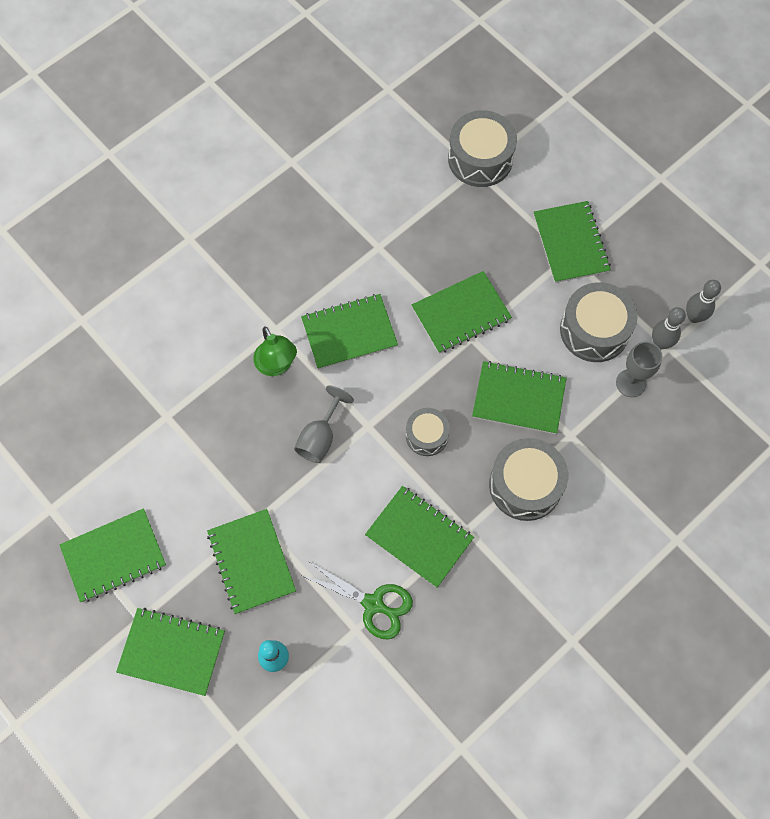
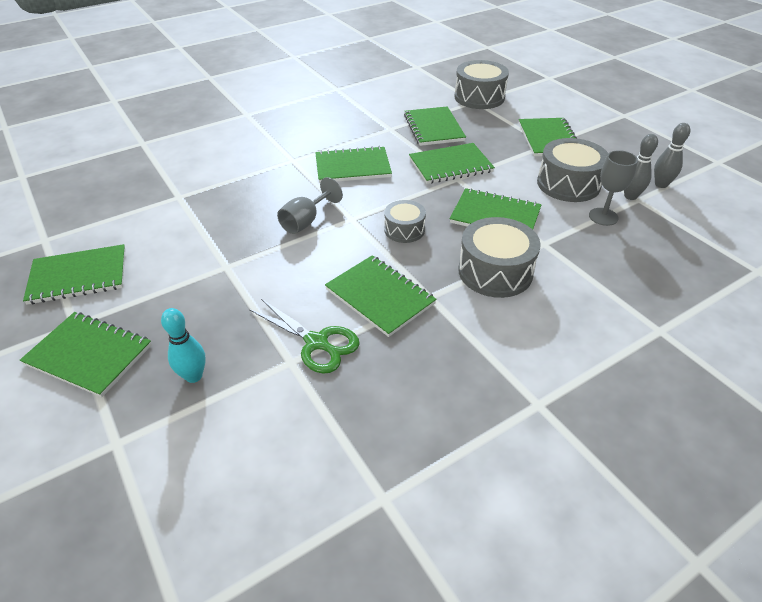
camera: 10 degrees right, 25 degrees down
(251, 562) = (206, 295): green notebook -> green notebook (433, 128)
(277, 365) = (285, 178): green lamp -> none

